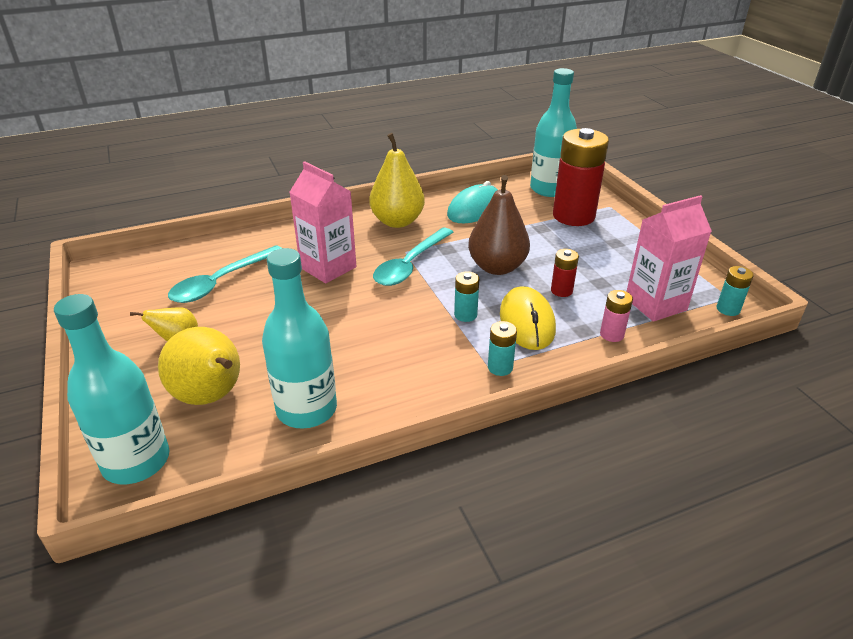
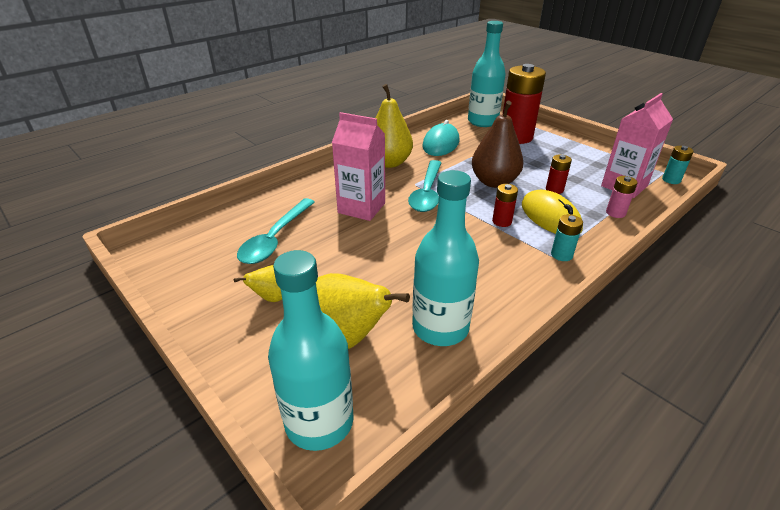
camera: 20 degrees left, 0 degrees up
(465, 315) = (502, 221): turquoise battery -> red battery

